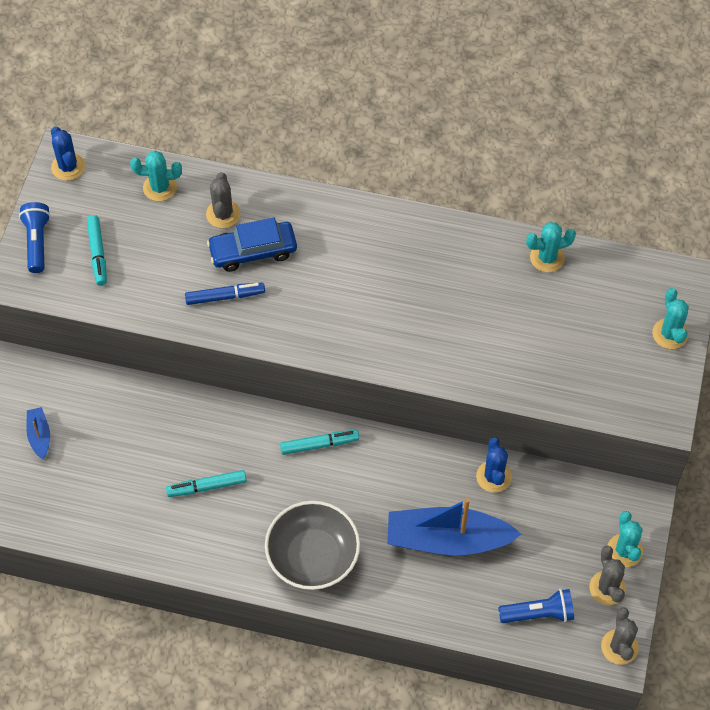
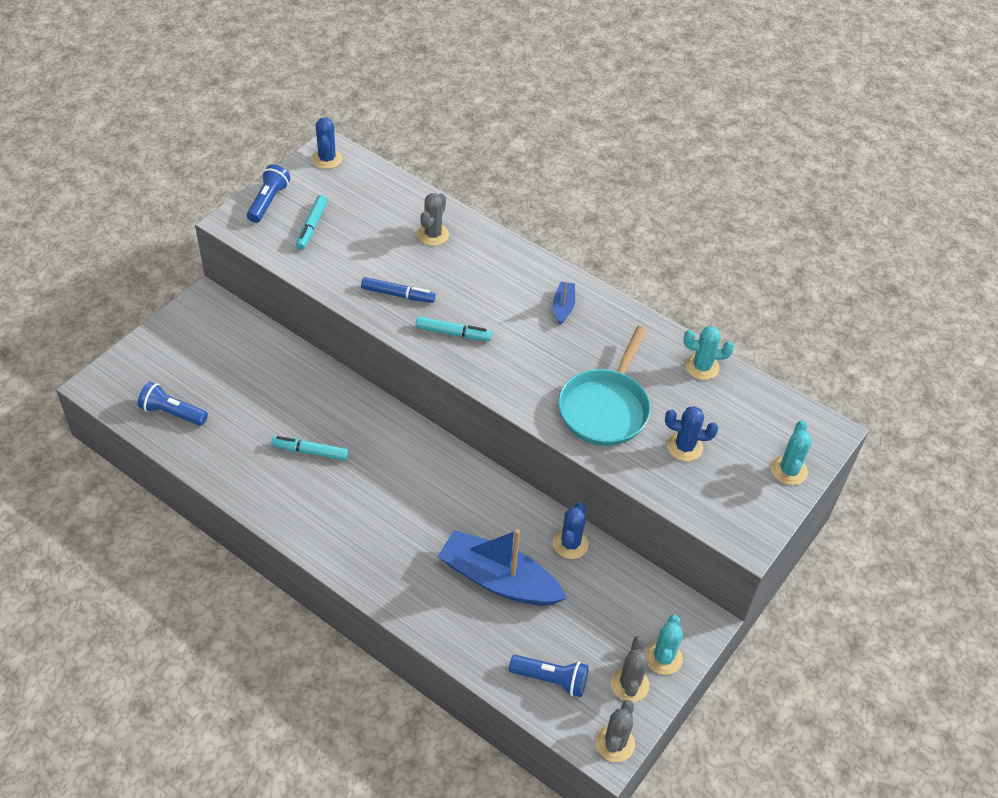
camera: 20 degrees right, 10 degrees down
(39, 436) = (196, 359): blue boat -> blue boat (563, 307)
(50, 503) = (172, 413): none -> blue flashlight
(160, 187) = (392, 198): turquoise cactus -> none
(253, 251) = (442, 270): blue car -> none
(313, 556) = (369, 544): grey bowl -> none
(319, 445) = (426, 456): turquoise marker -> turquoise marker (453, 333)
(480, 338) = (605, 408): none -> turquoise pan
(569, 349) = (684, 447): none -> blue cactus

